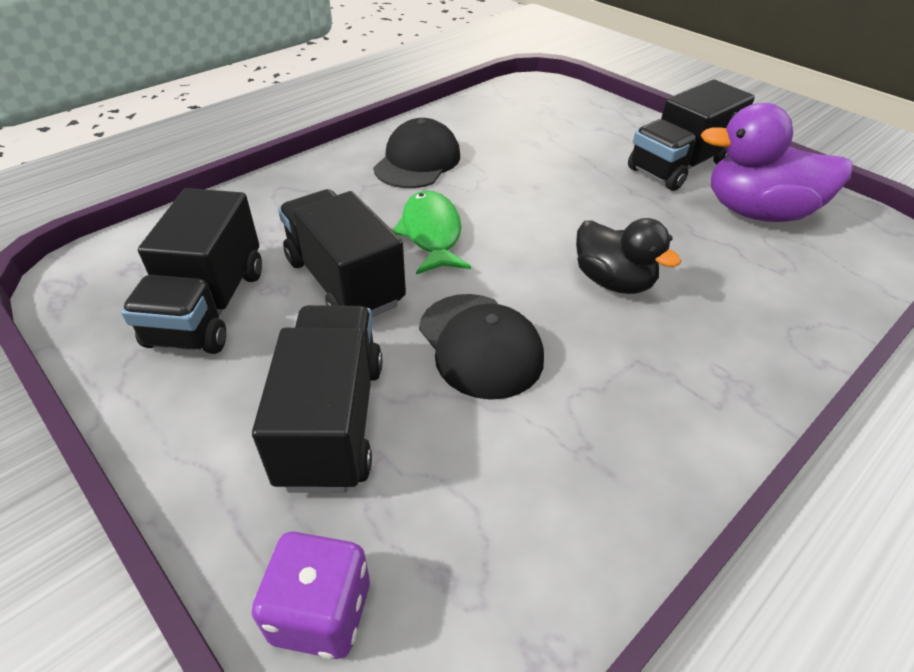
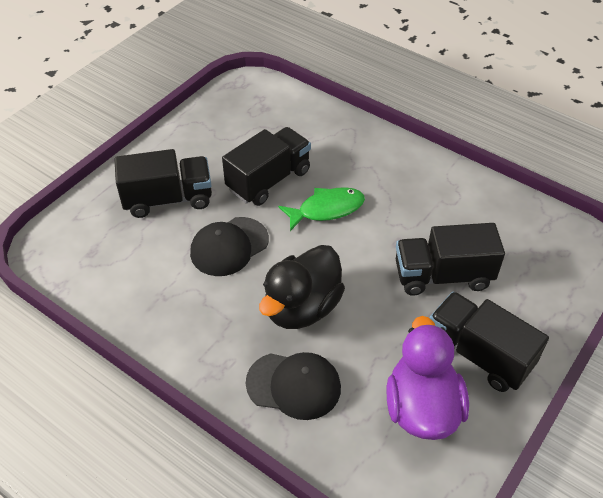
camera: 80 degrees right, 5 degrees up
(209, 307) = (236, 135): black truck -> black truck (442, 276)
(321, 612) = (77, 218): purple dice -> none
(417, 161) = (413, 187): black cap -> black cap (294, 385)
(613, 281) = (302, 307): black duck -> black duck, size x1.50

